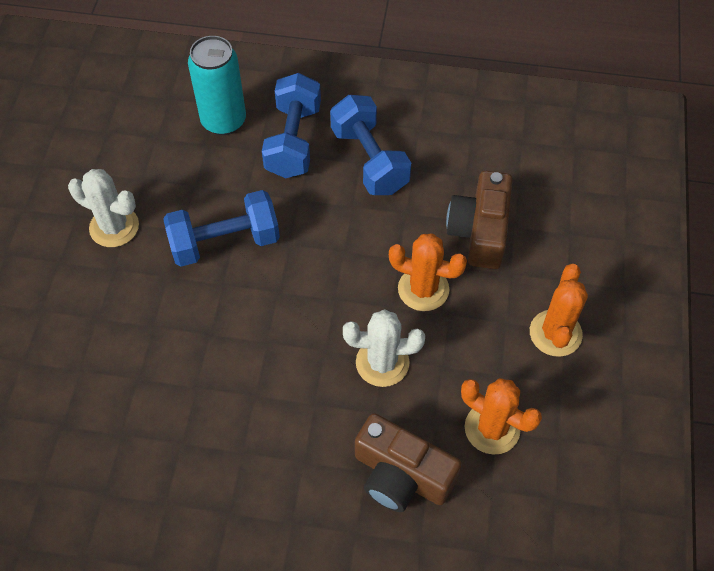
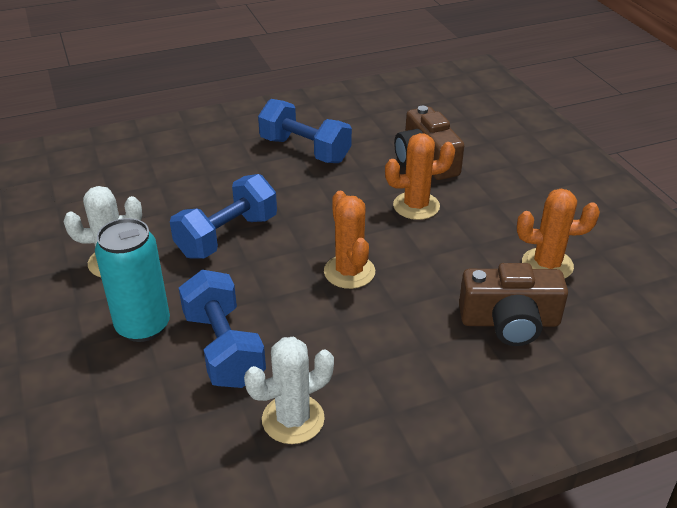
camera: 30 degrees left, 20 degrees down
(223, 121) = (162, 166): turquoise can -> turquoise can (143, 326)
(293, 141) = (233, 159): blue dumbbell -> blue dumbbell (223, 348)
(382, 363) = (427, 260): white cactus -> white cactus (293, 419)
(555, 333) = (535, 195): orange cactus -> orange cactus (349, 272)

